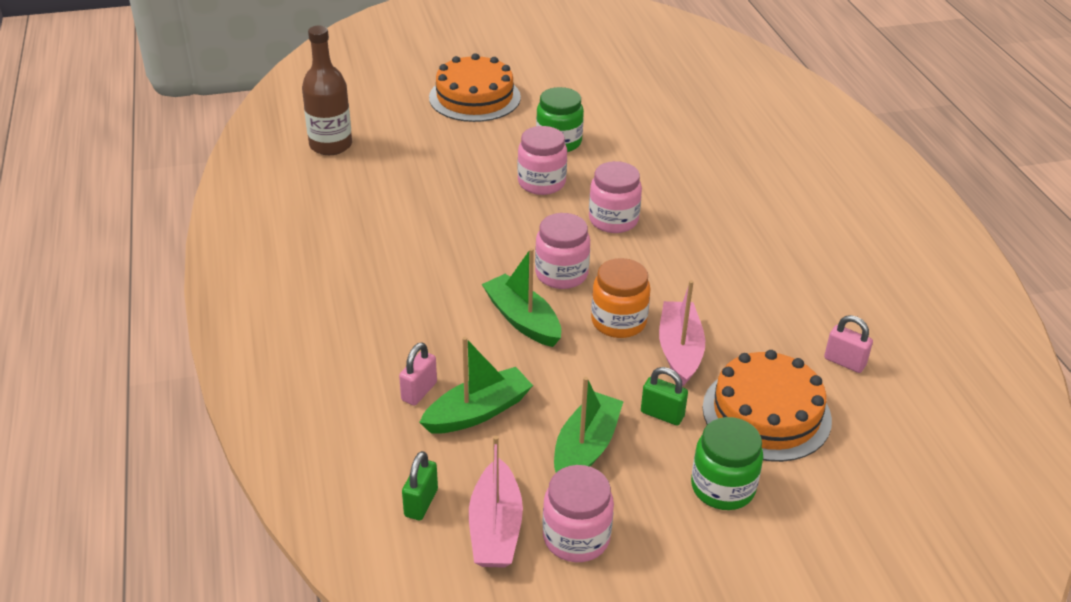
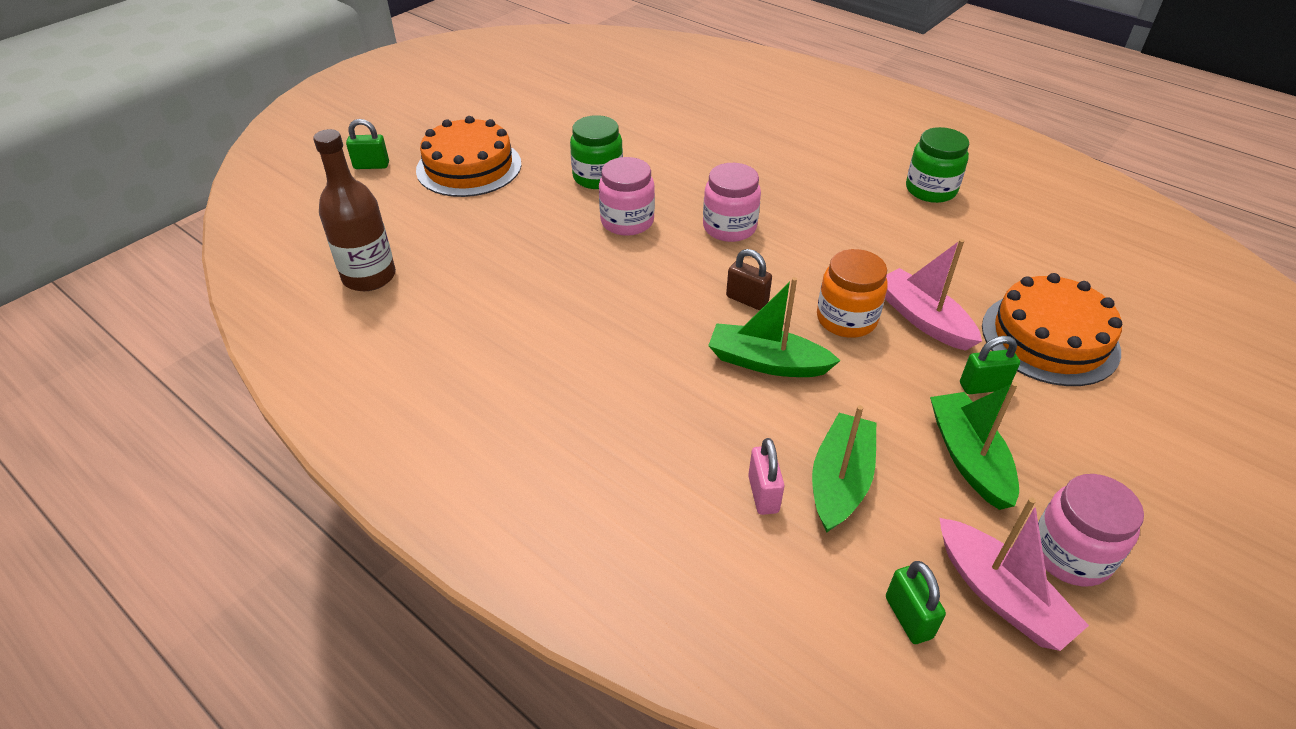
camera: 35 degrees left, 5 degrees up
(410, 70) = (371, 165): none -> green padlock
(561, 274) = (747, 300): pink jar -> brown padlock
(723, 487) = (1105, 425): green jar -> green jar (930, 190)
(844, 362) = (1042, 263): pink padlock -> none

